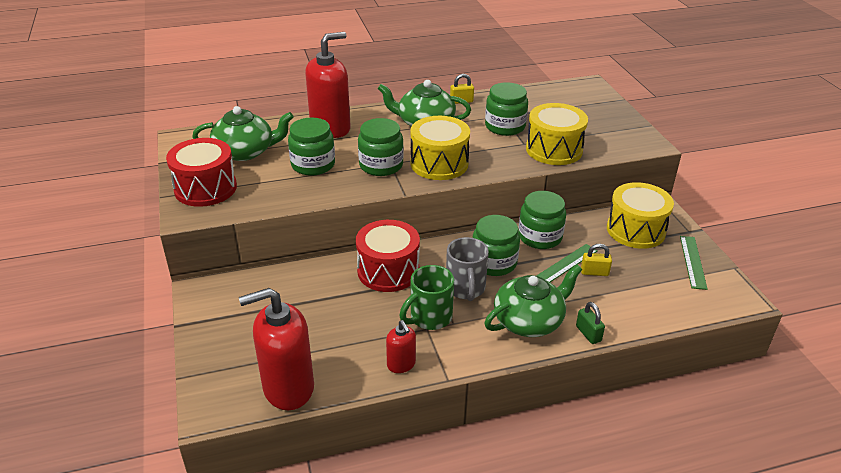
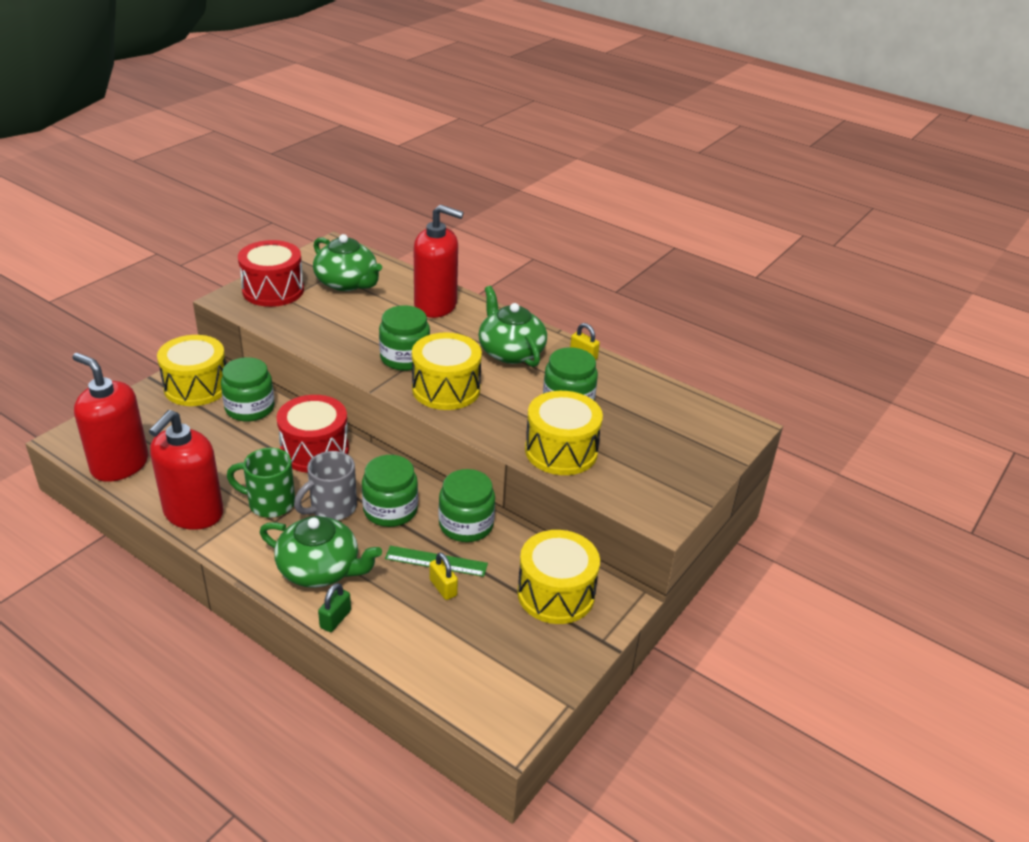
camera: 50 degrees right, 0 degrees up
(228, 302) = (196, 387): none -> yellow drum
(313, 165) = (365, 323): green jar -> green jar (250, 408)
(401, 364) = (193, 513): red soap dispenser -> red soap dispenser, size x2.05
(693, 262) = (542, 663): green ruler -> none

